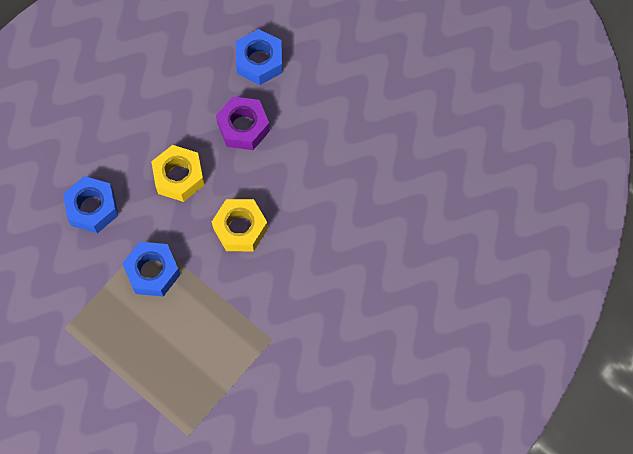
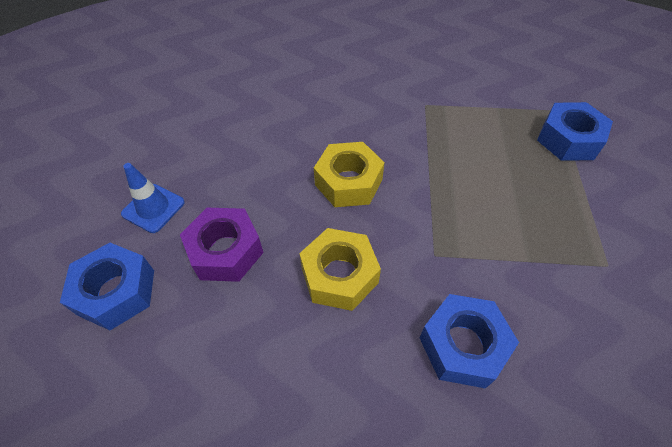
camera: 125 degrees left, 15 degrees down
(153, 272) = (465, 225): blue nut -> blue nut (568, 140)
(309, 103) = (153, 208): none -> blue traffic cone

